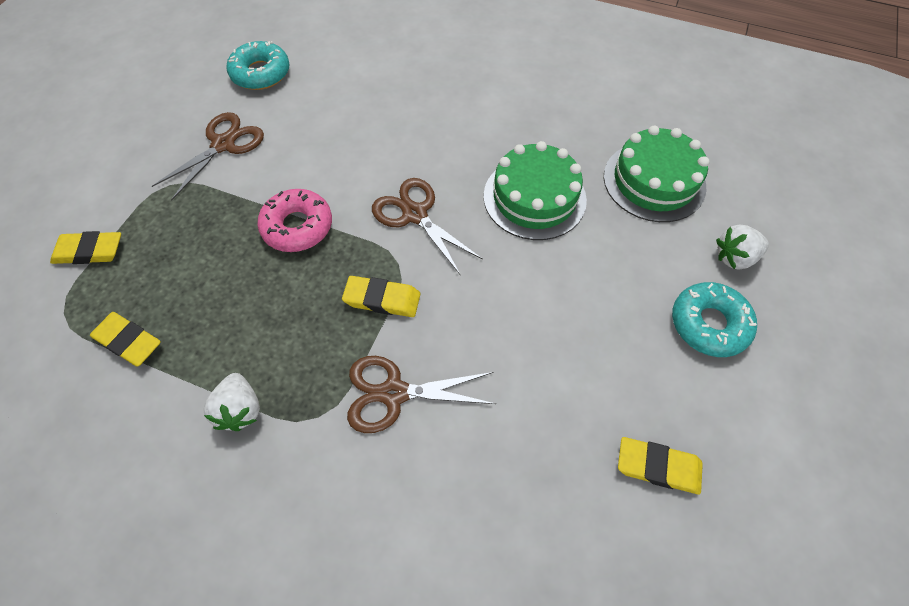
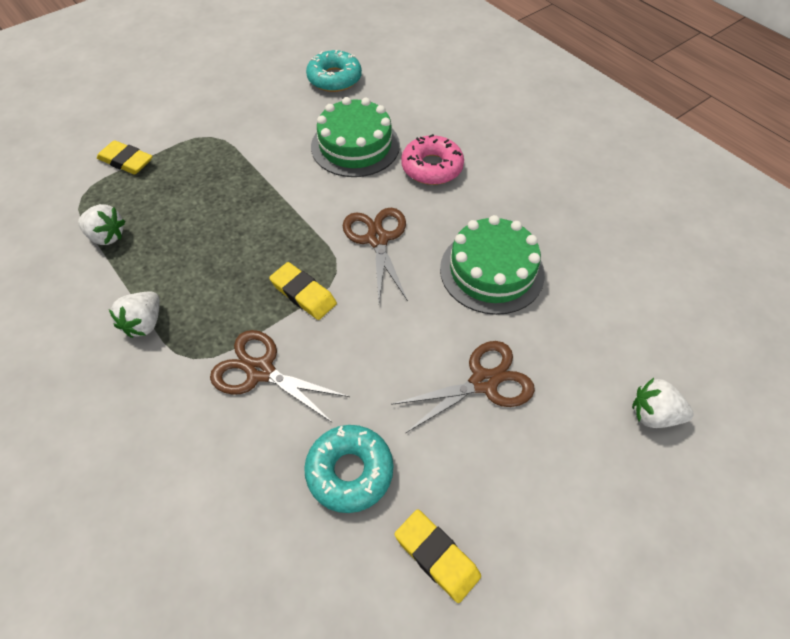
camera: 30 degrees right, 5 degrees down
(128, 341) = (107, 236): yellow eraser -> white strawberry
(223, 144) = (269, 122): brown scissors -> brown scissors (483, 382)
(297, 226) = (279, 207): pink donut -> pink donut (432, 167)
(654, 181) = (619, 307): green cake -> green cake (355, 146)
(708, 324) = (580, 461): turquoise donut -> turquoise donut (350, 471)

